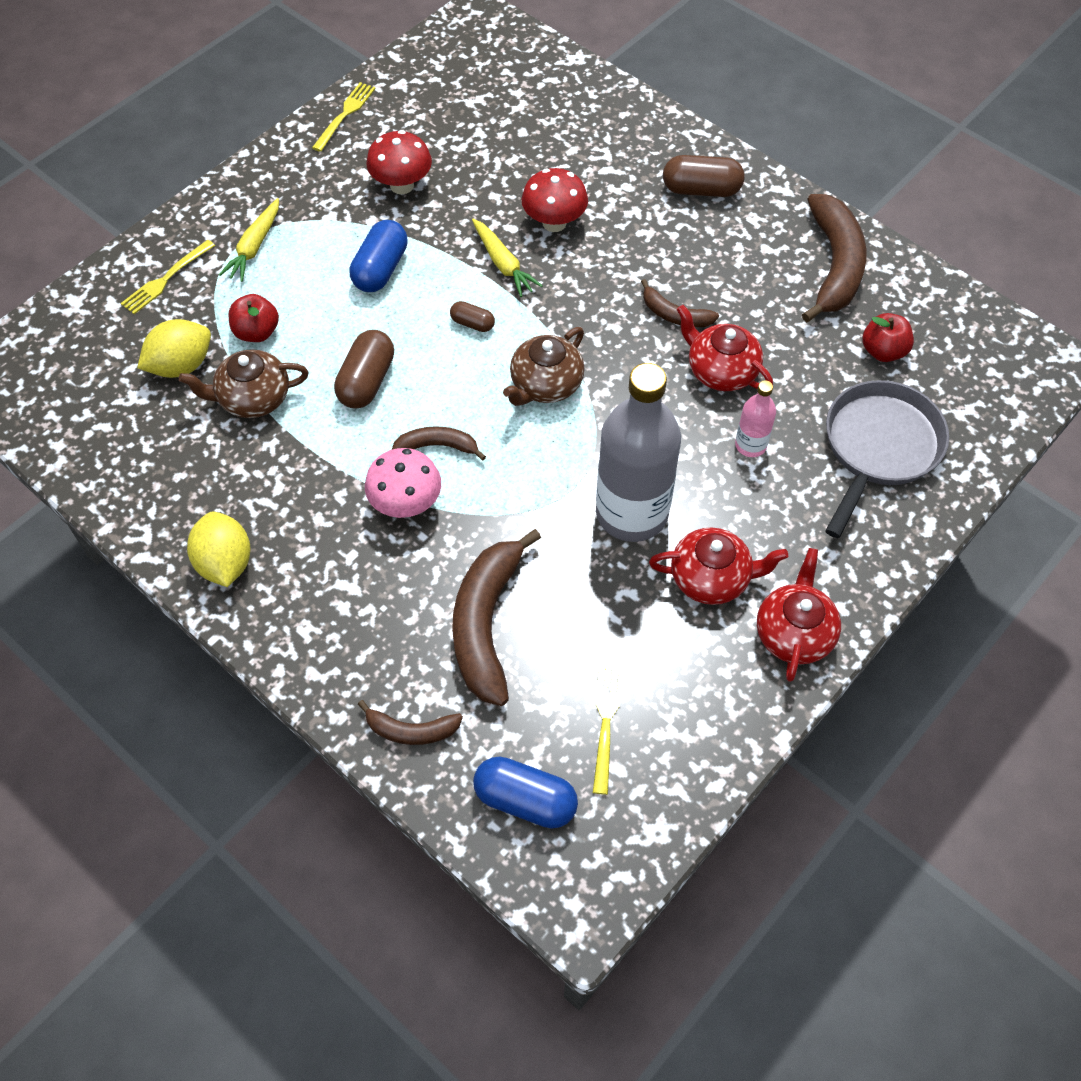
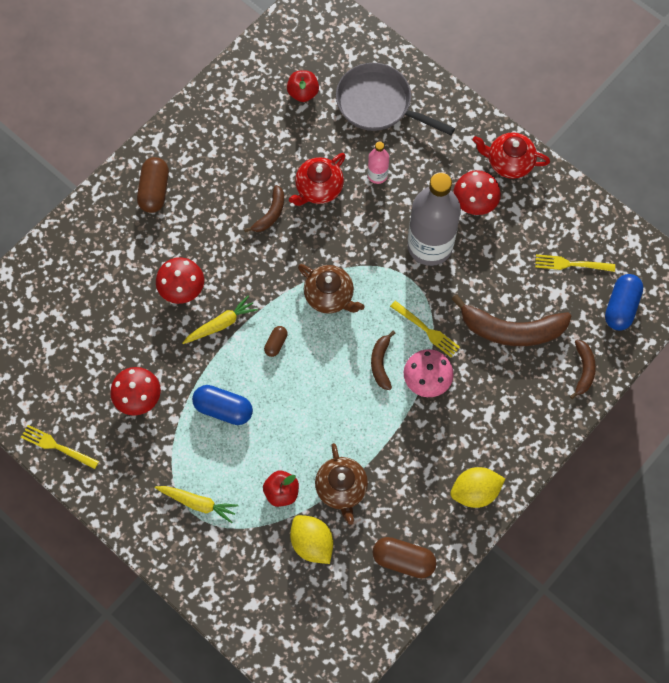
camera: 90 degrees left, 10 degrees up
(166, 279) = (229, 566): yellow fork -> yellow fork (427, 330)
(367, 381) = (326, 412): brown capsule -> brown capsule (403, 560)
(711, 578) = (474, 203): red teapot -> red mushroom
(834, 266) = (229, 113): brown banana -> none

